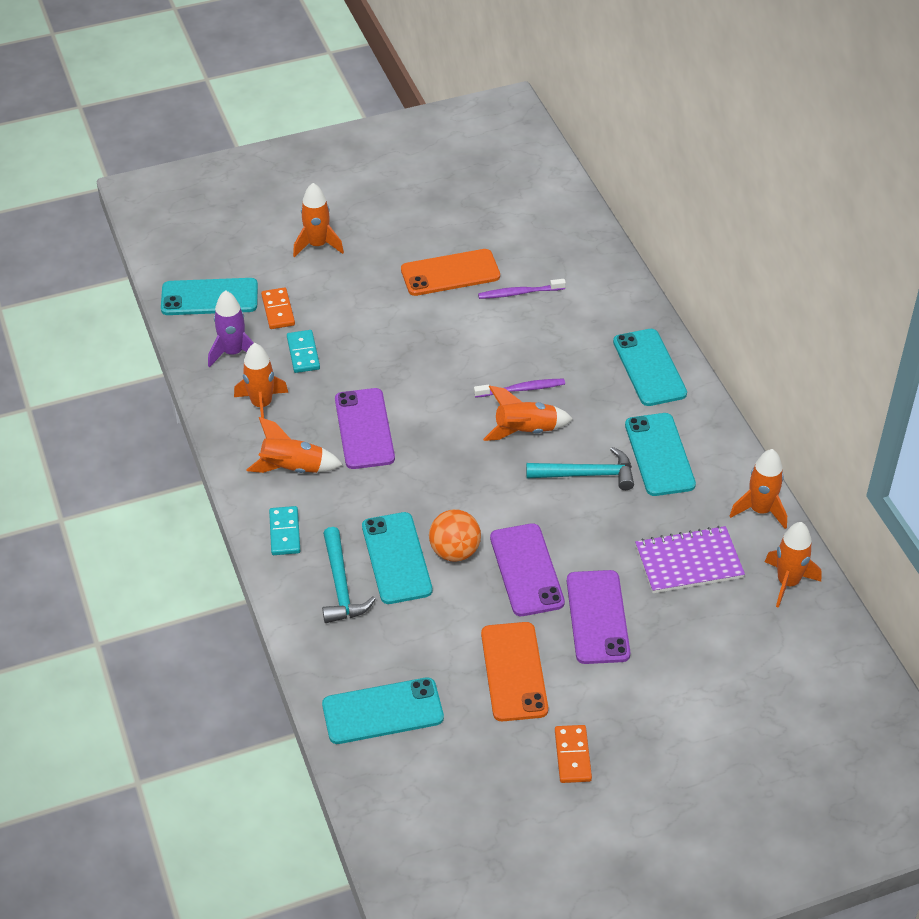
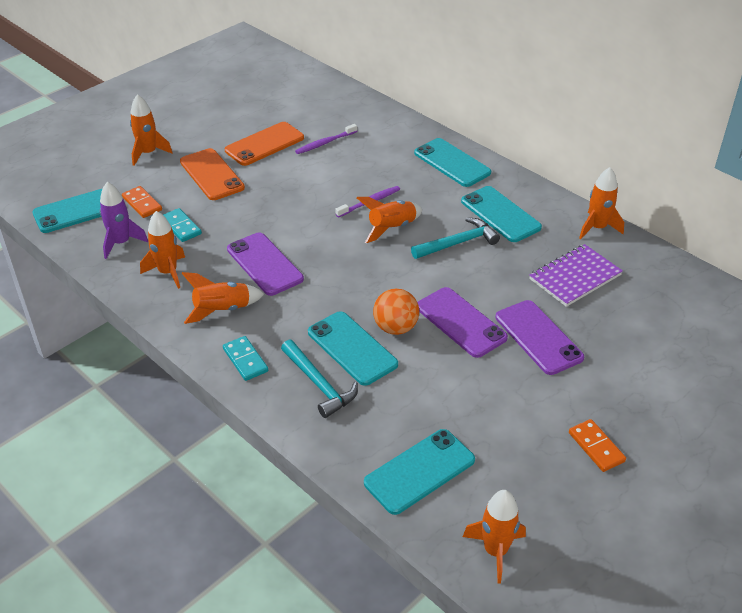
camera: 25 degrees left, 5 degrees down
(513, 672) = (504, 400): orange phone -> orange phone (211, 175)
(788, 582) = (653, 268): orange rocket -> orange rocket (495, 551)

